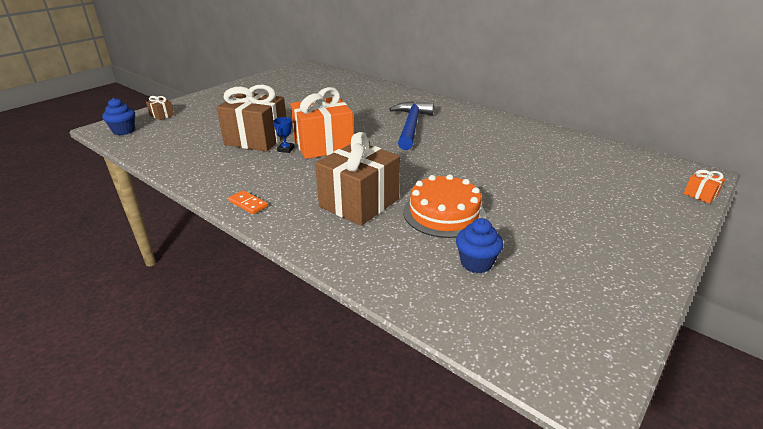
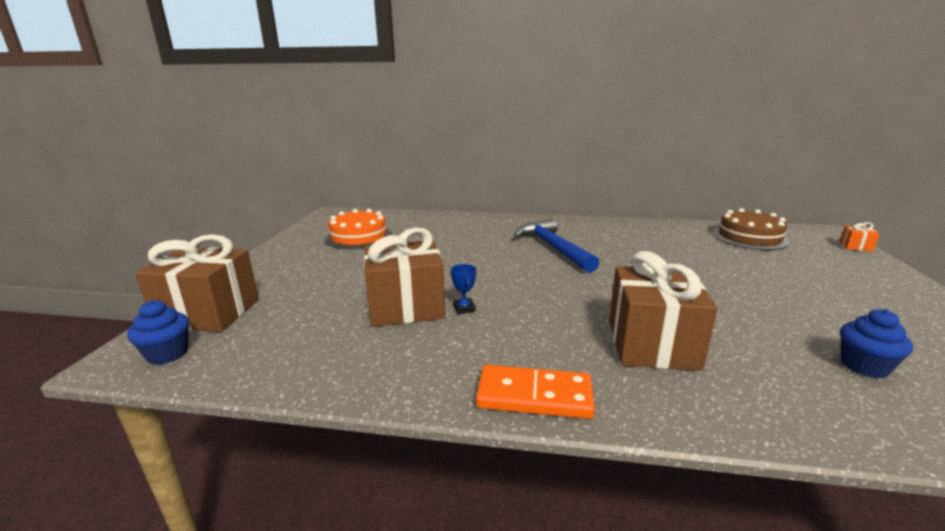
camera: 30 degrees left, 10 degrees down
(162, 115) = (209, 313): brown gift -> brown gift, size x2.44
(248, 204) = (534, 396): orange domino -> orange domino, size x1.83
(323, 145) = (500, 291): orange gift -> none
(444, 213) = (742, 325): orange cake -> orange cake (359, 237)
(602, 159) = (749, 237): none -> brown cake

